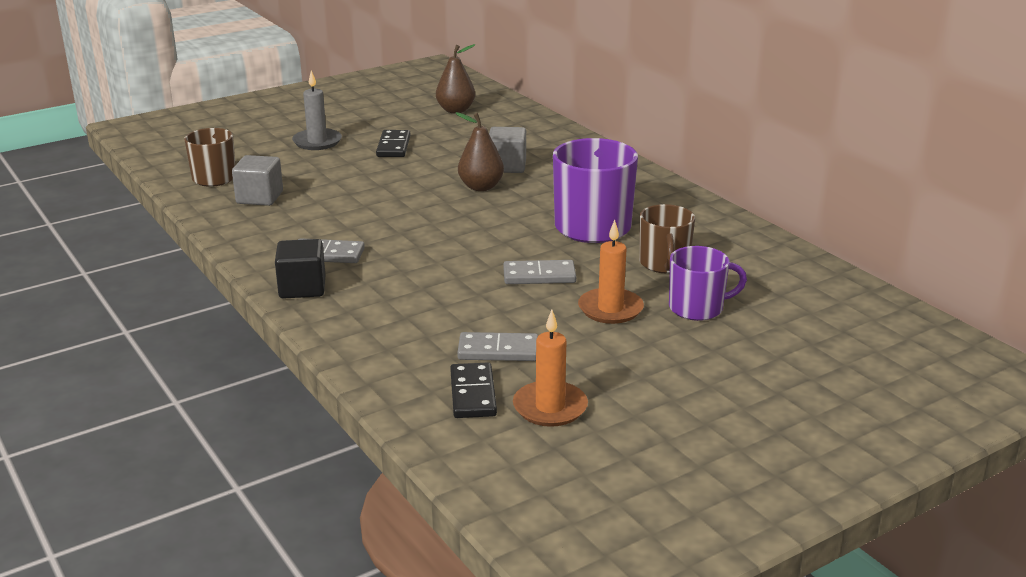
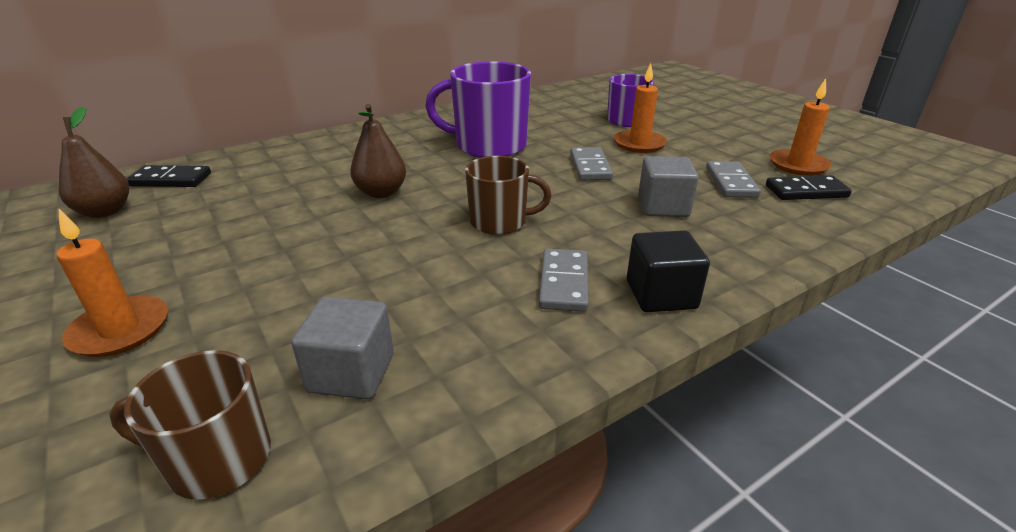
camera: 90 degrees left, 5 degrees up
(317, 142) = (120, 330): grey candle -> orange candle
(393, 146) = (206, 253): black domino -> black domino (171, 180)
(507, 166) = (328, 180): grey cube -> grey cube (663, 207)
(664, 263) = (558, 126): brown mug -> brown mug (499, 222)

